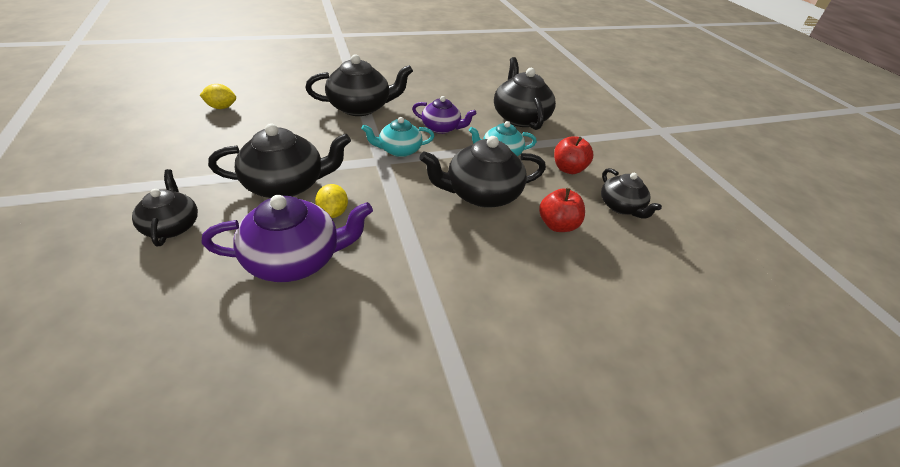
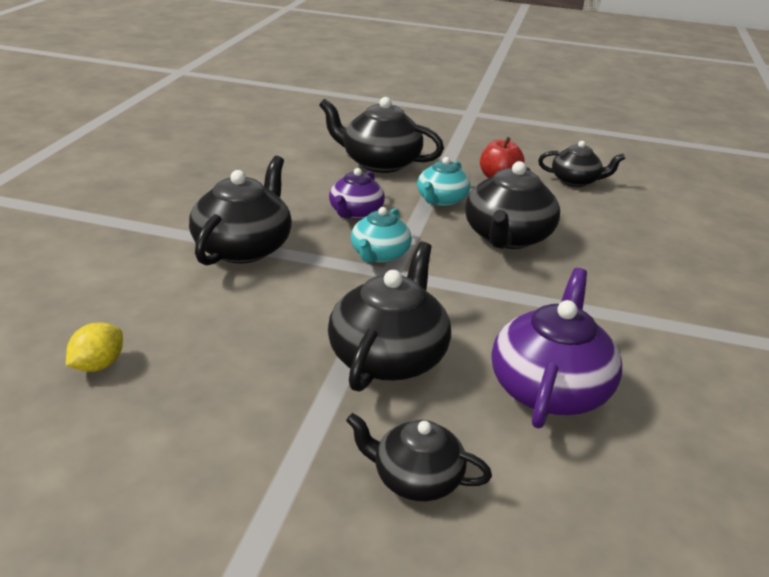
camera: 55 degrees left, 10 degrees down
(333, 213) = (477, 338): yellow lemon -> none
(441, 128) = (355, 212): purple teapot -> purple teapot turned 150 degrees clockwise
(557, 225) = (583, 219): red apple -> none

